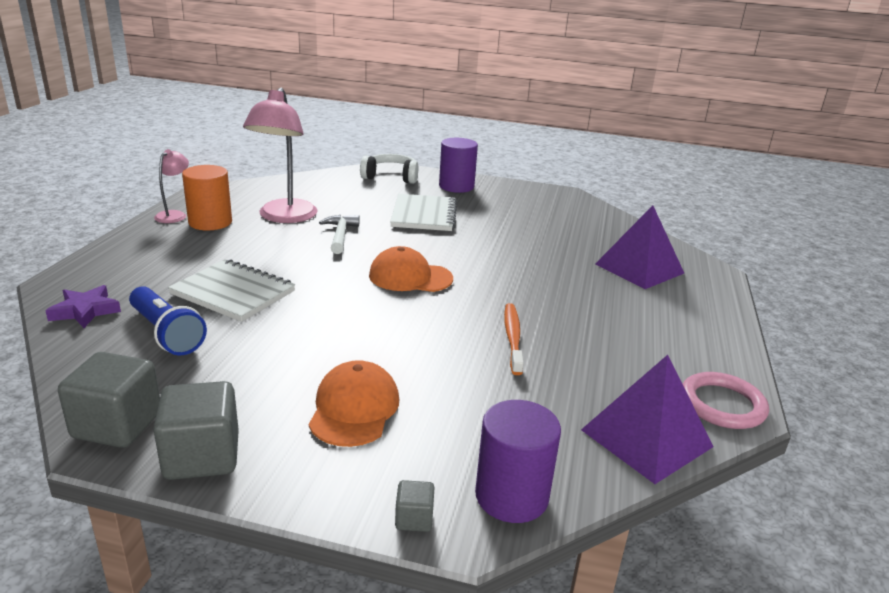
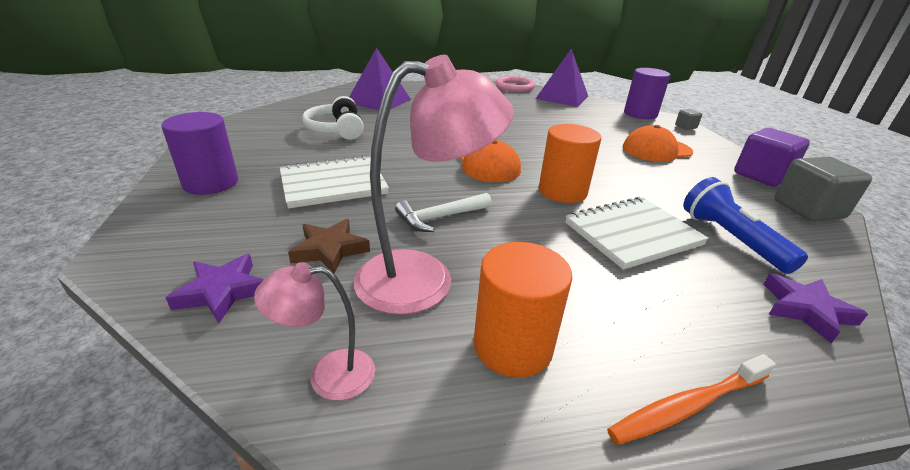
camera: 115 degrees left, 5 degrees up
(166, 333) = (730, 239): blue flashlight -> blue flashlight turned 45 degrees counterclockwise
(174, 215) = (532, 418): pink lamp -> pink lamp (328, 375)
(202, 456) = (761, 176): grey cube -> purple cube
(233, 293) = (632, 234): white notebook -> white notebook turned 60 degrees clockwise
(325, 292) = (562, 191): none -> orange cylinder
(330, 181) = (222, 292): none -> purple star
(339, 202) = (330, 250): none -> brown star
(391, 177) = (179, 238): white headphones -> white headphones (336, 130)
(512, 338) = (523, 124): orange toothbrush -> orange toothbrush (688, 405)

